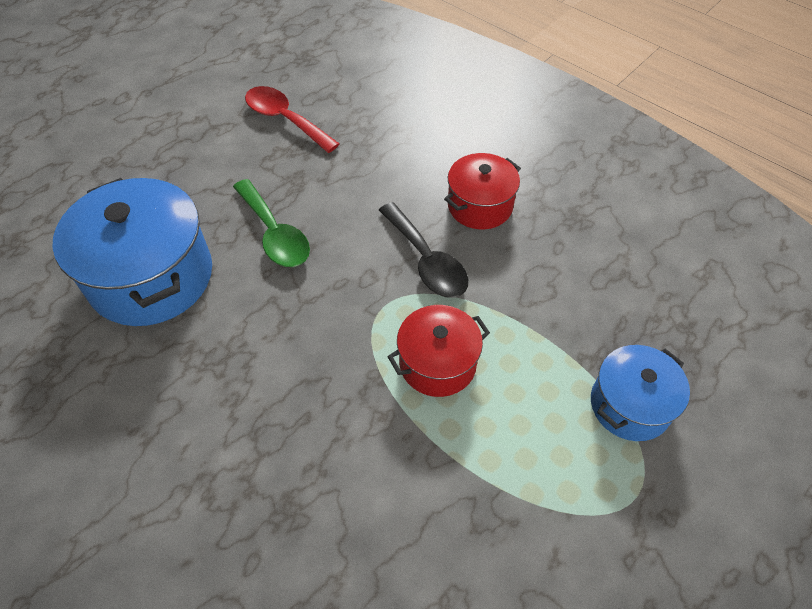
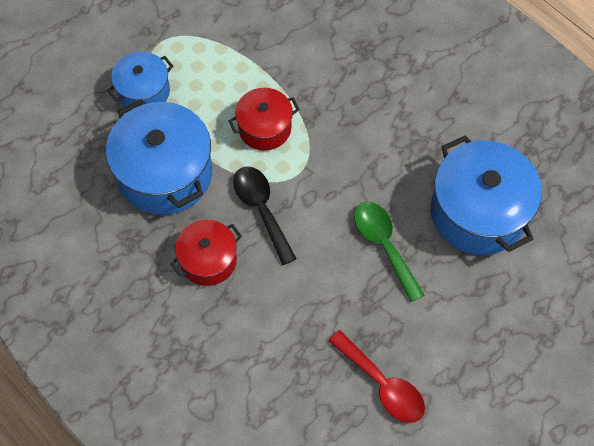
camera: 175 degrees left, 10 degrees up
(559, 293) = (165, 173): none -> blue pot

